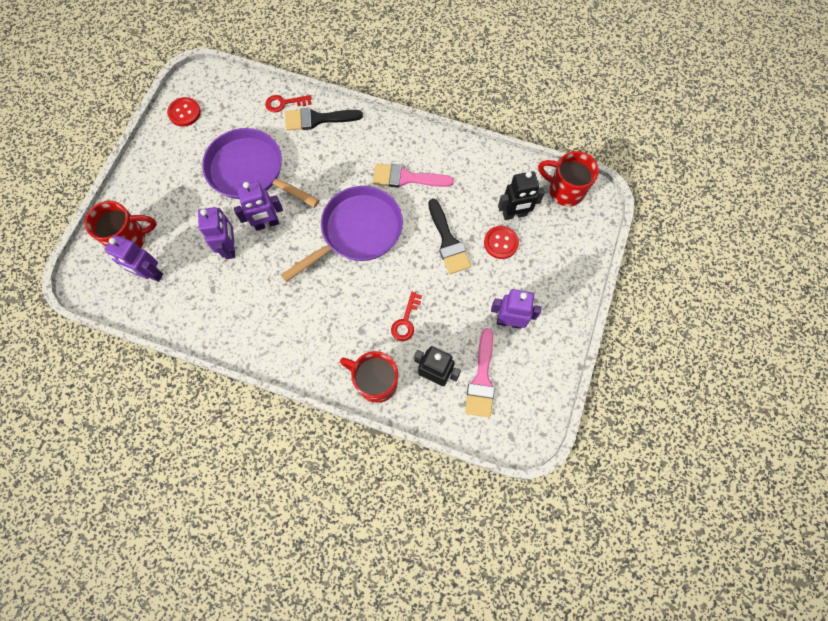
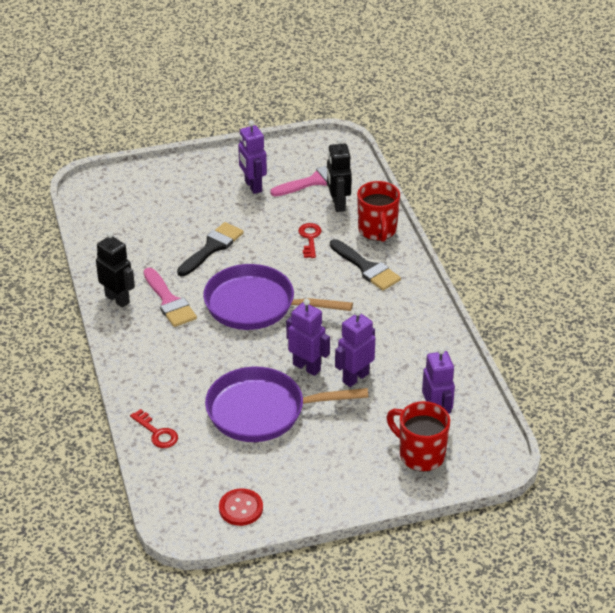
camera: 125 degrees left, 30 degrees down
(250, 171) = (262, 411): purple pan -> purple pan turned 90 degrees clockwise
(317, 119) = (155, 396): black brush -> black brush (366, 268)
(406, 321) = (310, 238): red key -> red key turned 75 degrees counterclockwise
(501, 243) = (184, 218): red button -> none
(514, 214) = (147, 222): black robot -> black robot (117, 299)
(564, 191) = (95, 204): red mug -> none

